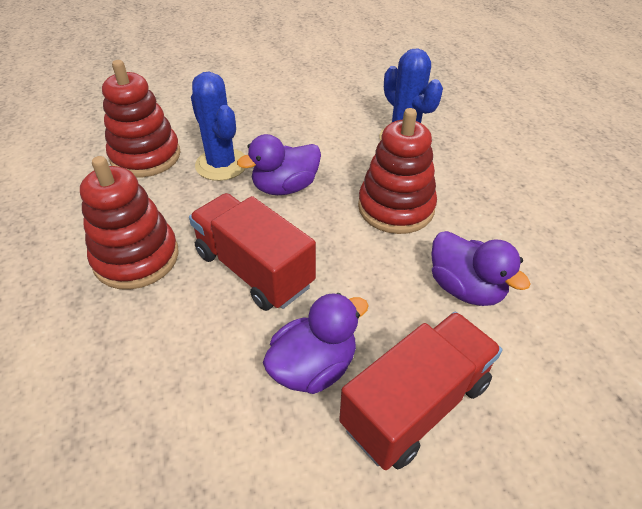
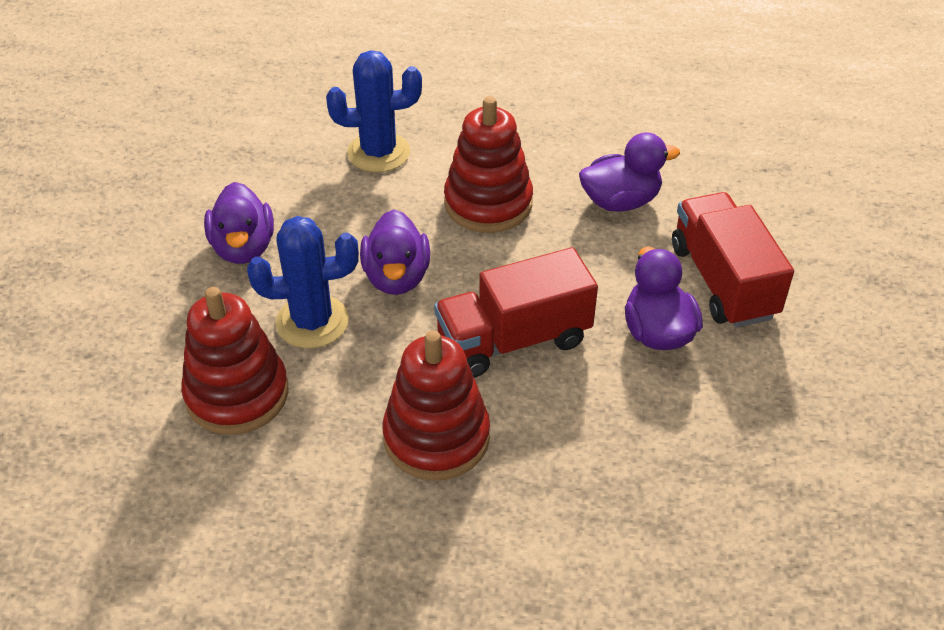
camera: 65 degrees left, 0 degrees up
(271, 117) = (243, 248): none -> purple duck

